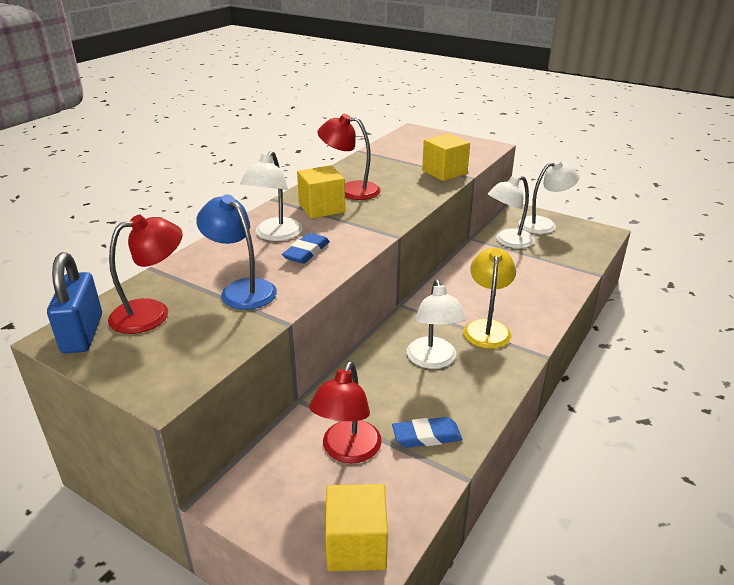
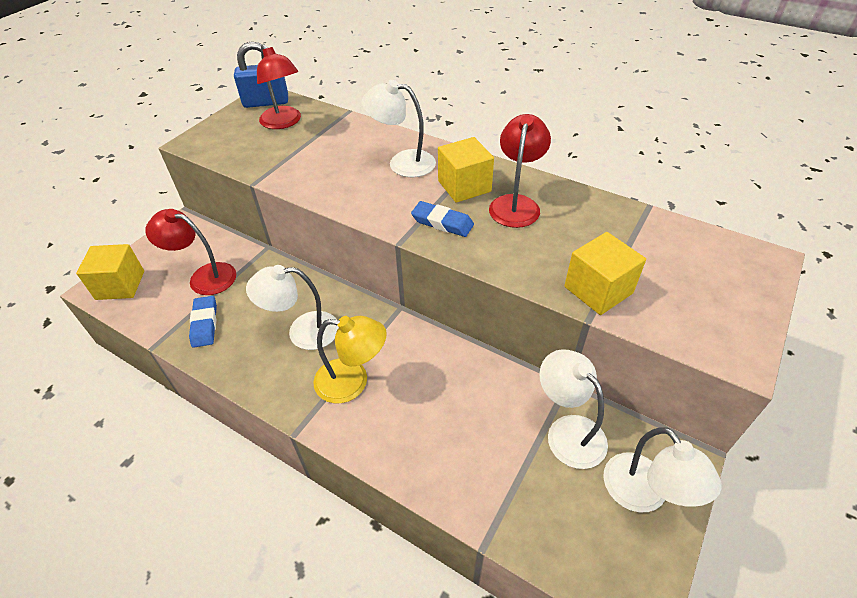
camera: 90 degrees right, 15 degrees up
(241, 289) = (308, 156): blue lamp -> none
(306, 252) = (367, 184): blue eraser -> blue eraser (442, 222)

